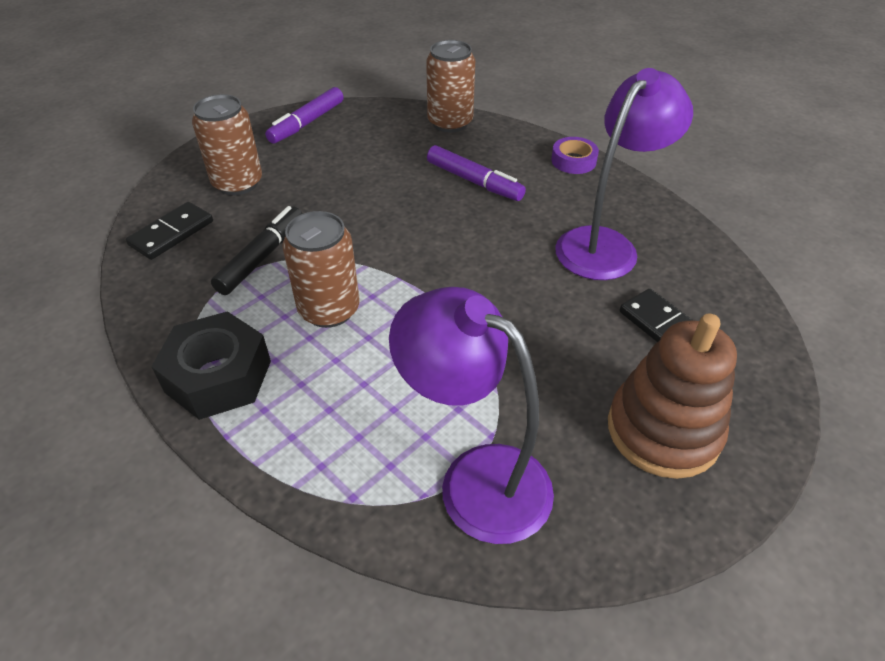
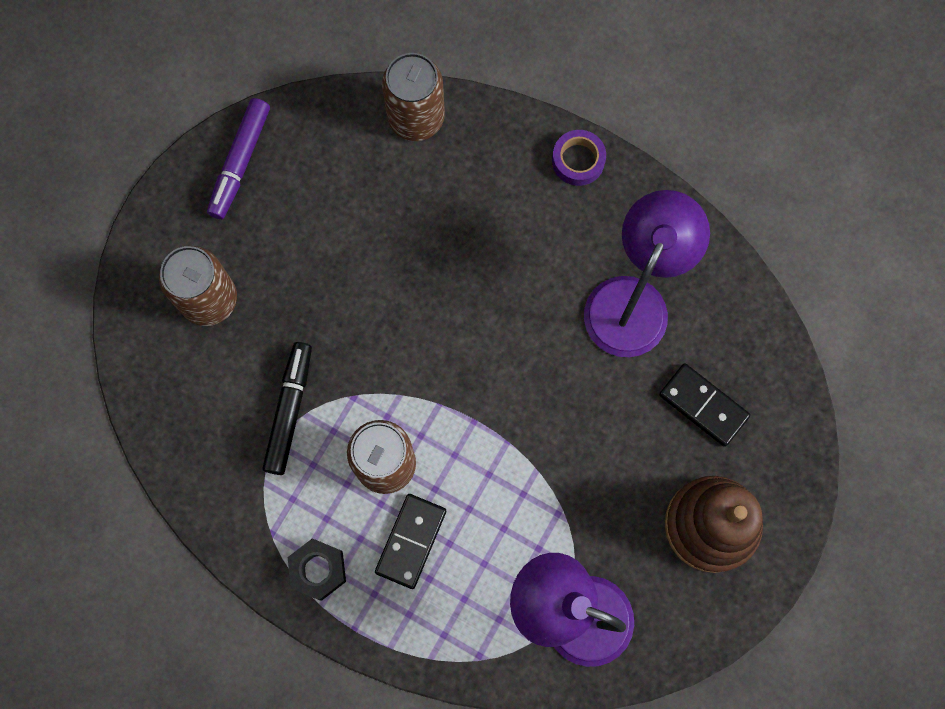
camera: 15 degrees left, 30 degrees up
(172, 233) = (178, 400): black domino -> black domino (411, 541)
(218, 376) = (318, 570): black nut -> black nut, size x0.63
(474, 181) = (474, 228): purple marker -> none

